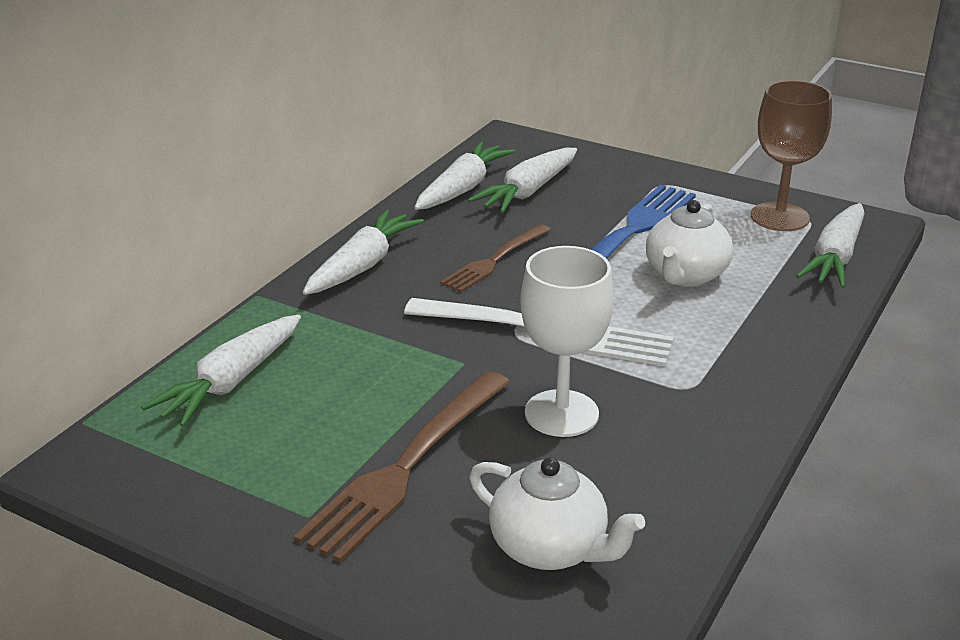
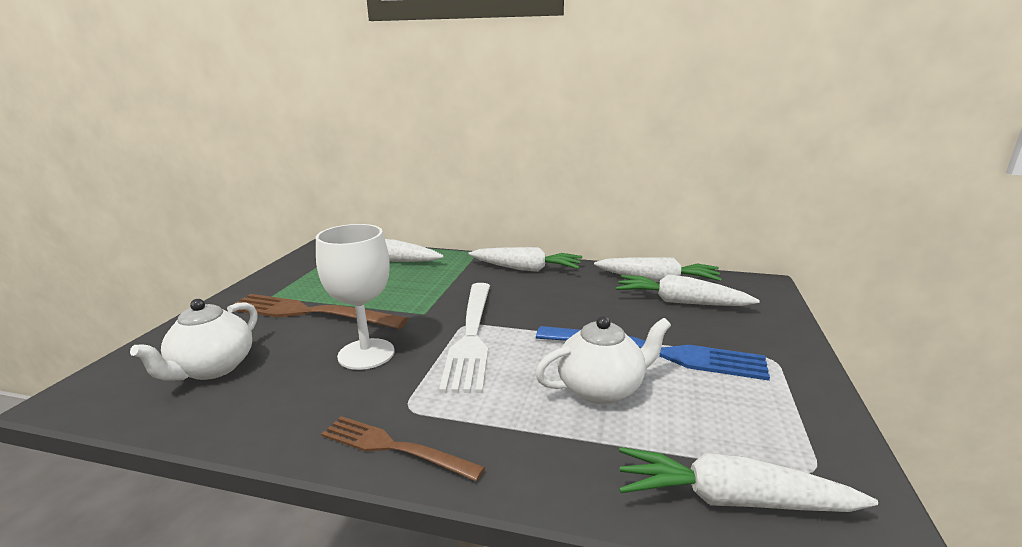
camera: 75 degrees right, 10 degrees down
(494, 261) = (561, 304): brown fork -> brown fork (393, 447)
(685, 275) = (601, 389): white teapot -> white teapot turned 150 degrees clockwise
(779, 217) = (791, 444): brown goblet -> none

